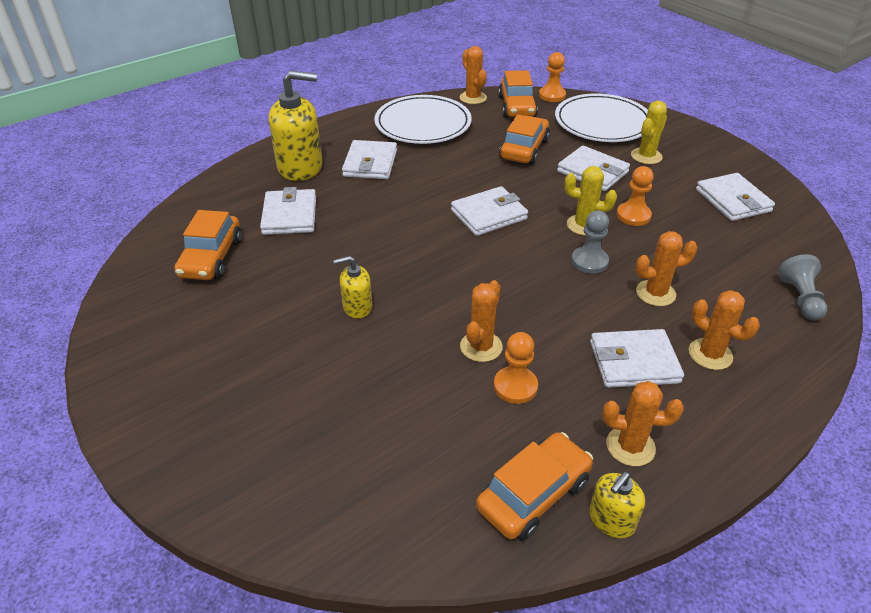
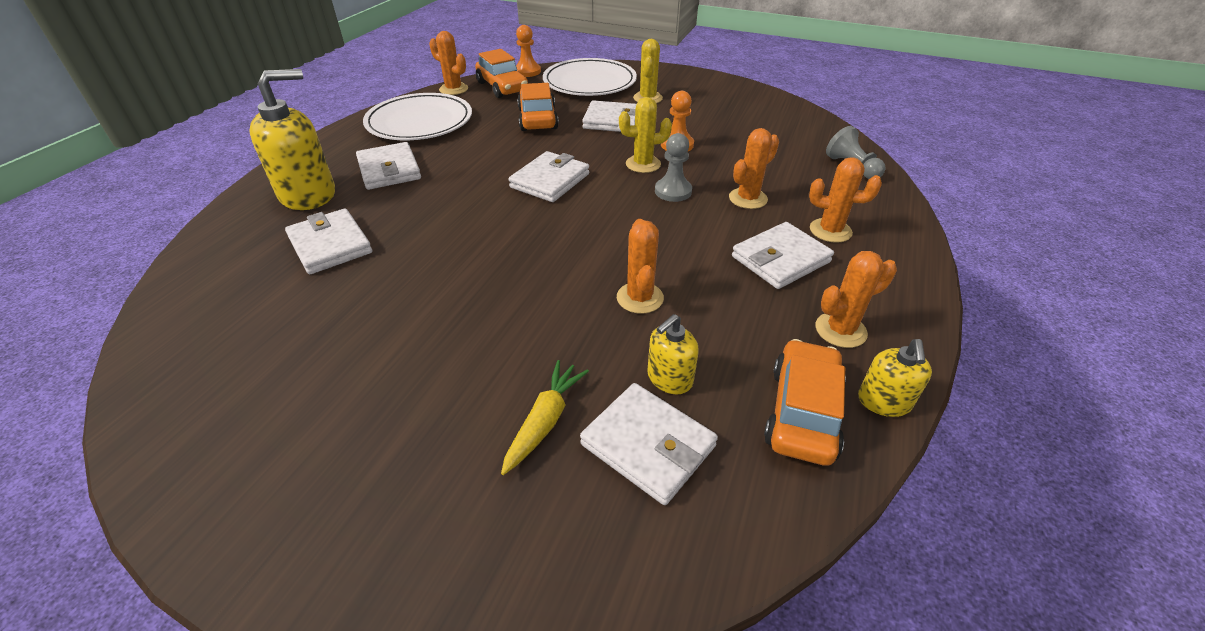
camera: 30 degrees left, 0 degrees up
(211, 258) = (257, 321): orange car -> none
(340, 409) = (545, 421): none -> yellow carrot
(357, 307) = (481, 308): yellow soap dispenser -> yellow soap dispenser (669, 378)
(515, 386) = (701, 321): orange pawn -> none
(733, 200) = (742, 113): white wallet -> white wallet (648, 445)

